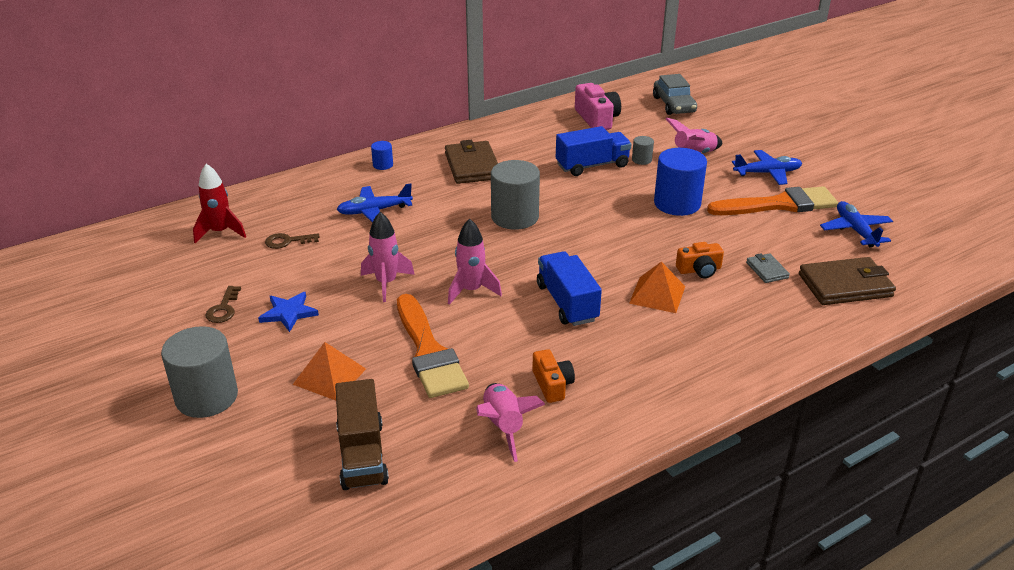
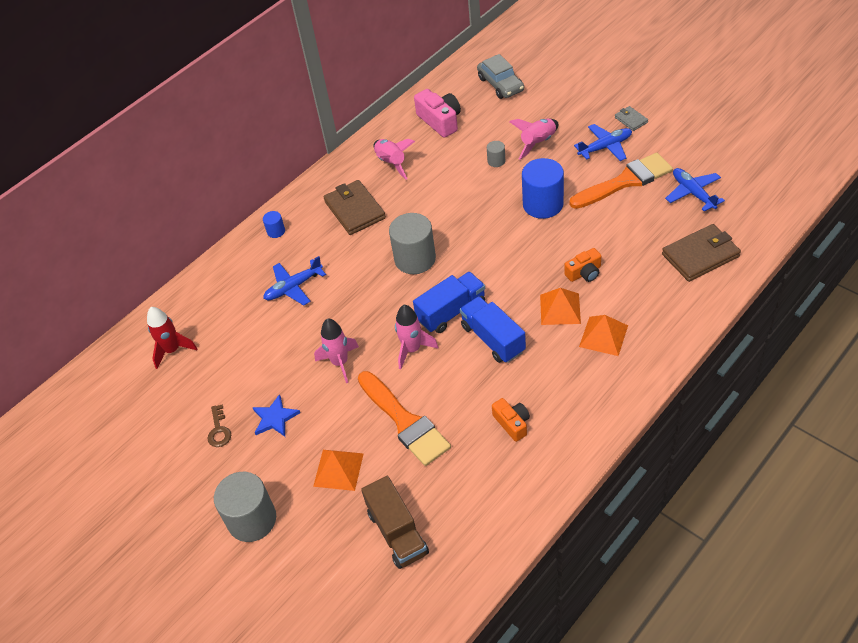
camera: 10 degrees left, 15 degrees up
(287, 241) = (235, 343): brown key -> none
(503, 427) = (491, 474): pink rocket -> pink rocket (391, 163)
(592, 165) = (457, 180): blue truck -> blue truck (451, 312)
(698, 330) = (603, 336): none -> orange pyramid
(767, 270) = (636, 257): grey wallet -> grey wallet (631, 120)

